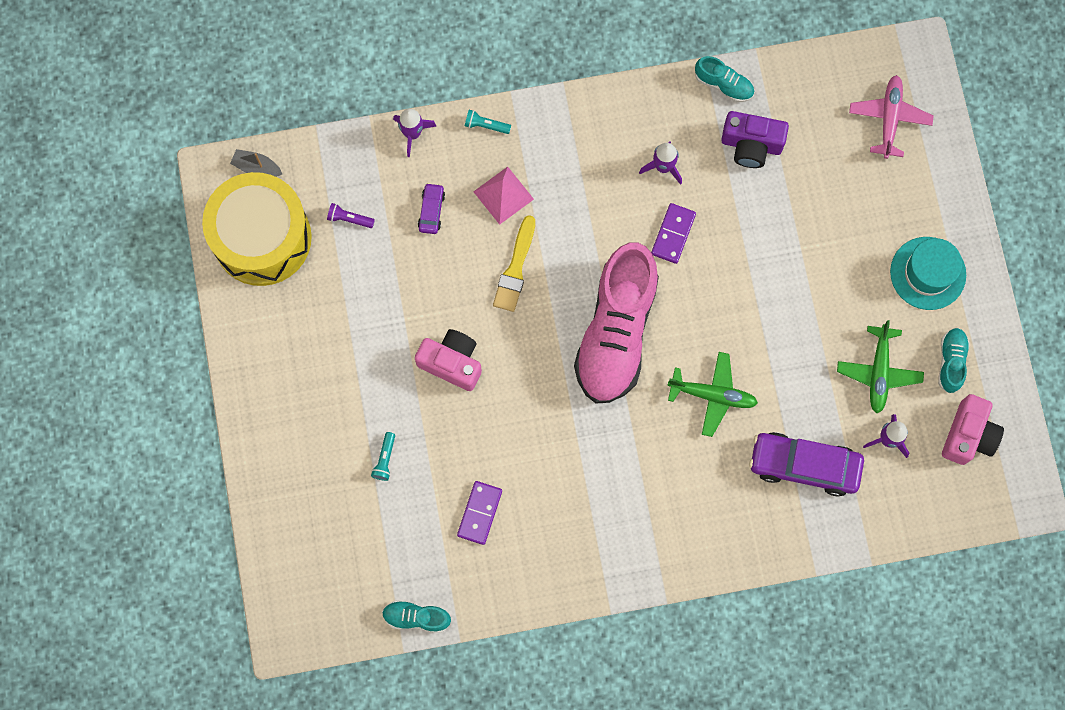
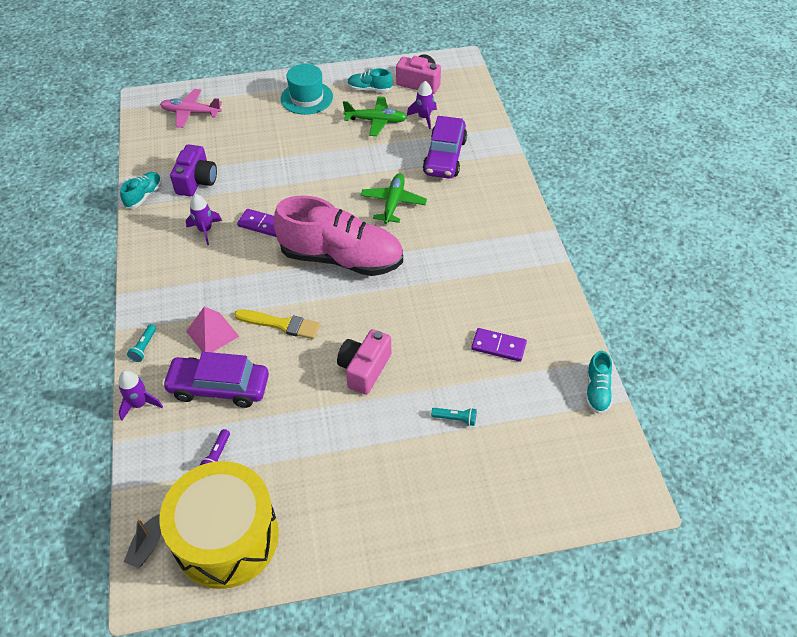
camera: 90 degrees left, 25 degrees down
(431, 211) = (219, 387): purple car -> purple car, size x2.10

